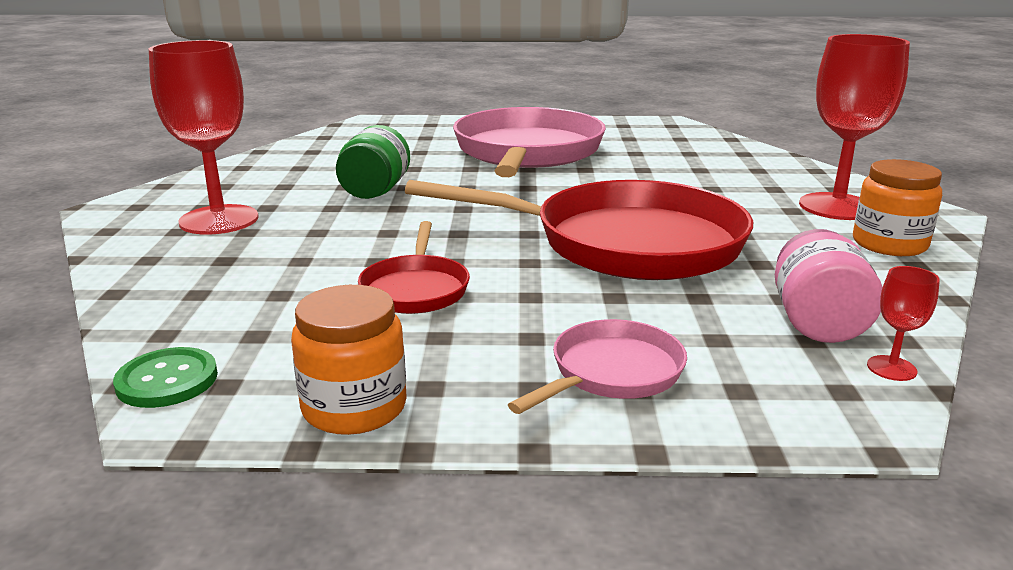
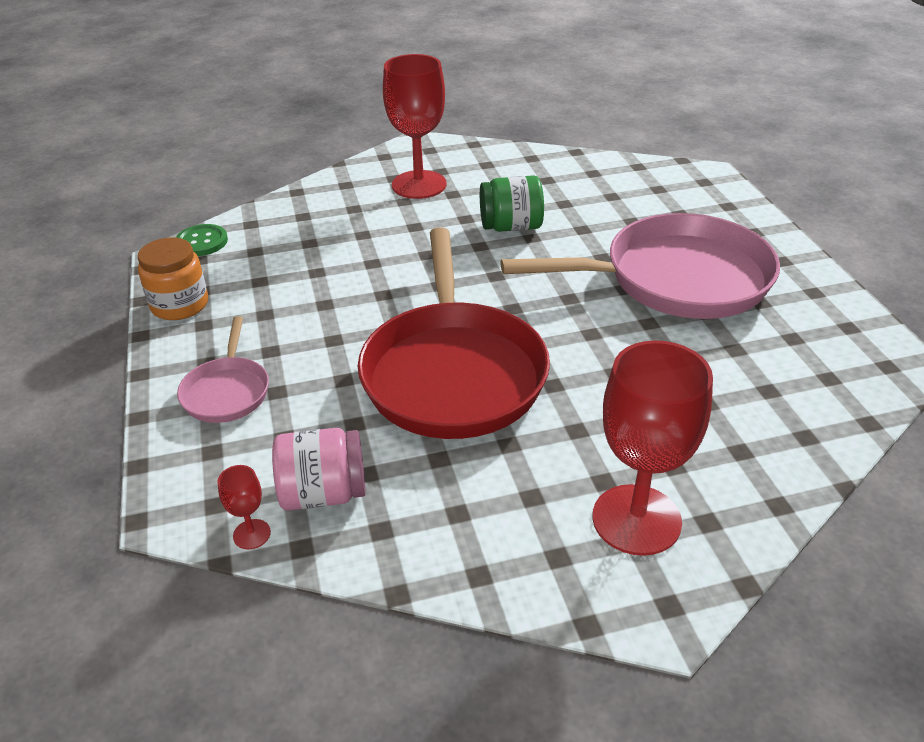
camera: 75 degrees right, 15 degrees up
(416, 289) = (331, 289): red pan -> none
(611, 373) = (227, 391): pink pan -> pink pan turned 60 degrees clockwise
(889, 244) = (530, 557): orange jar -> none

